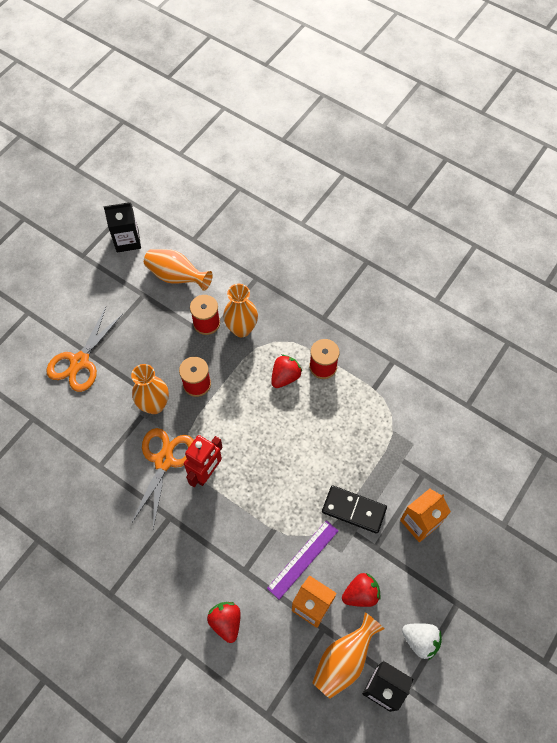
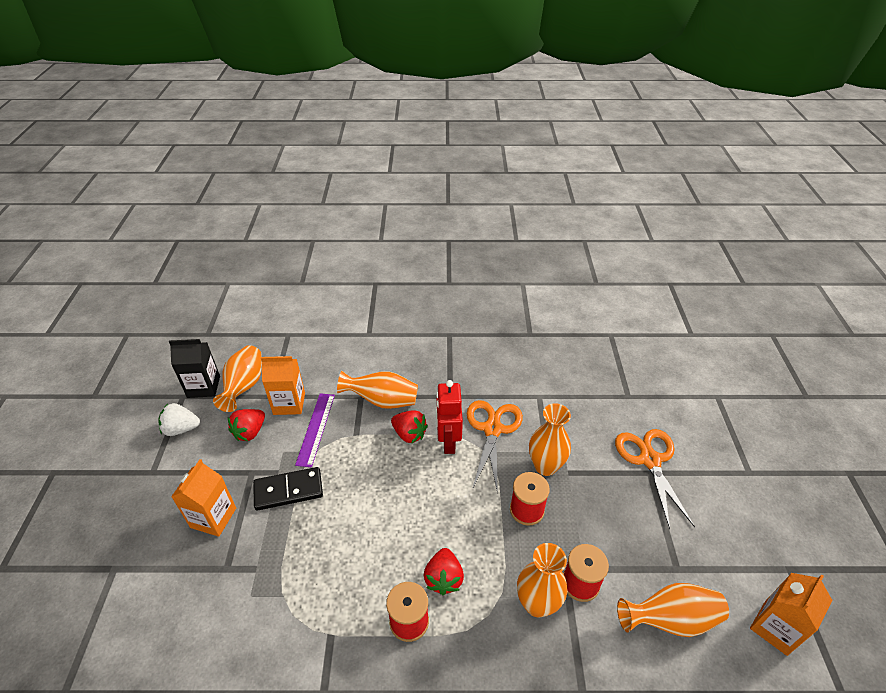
camera: 145 degrees right, 20 degrees down
(127, 240) = (775, 628): black carton -> orange carton
(164, 461) = (492, 429): orange scissors -> orange scissors turned 150 degrees counterclockwise
(226, 622) = (352, 362): red strawberry -> red strawberry (409, 434)
(229, 551) = (382, 401): none -> orange vase

